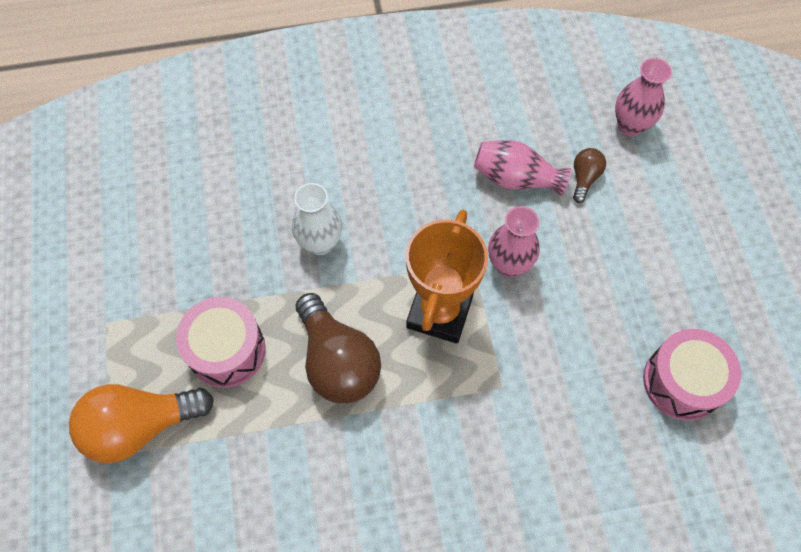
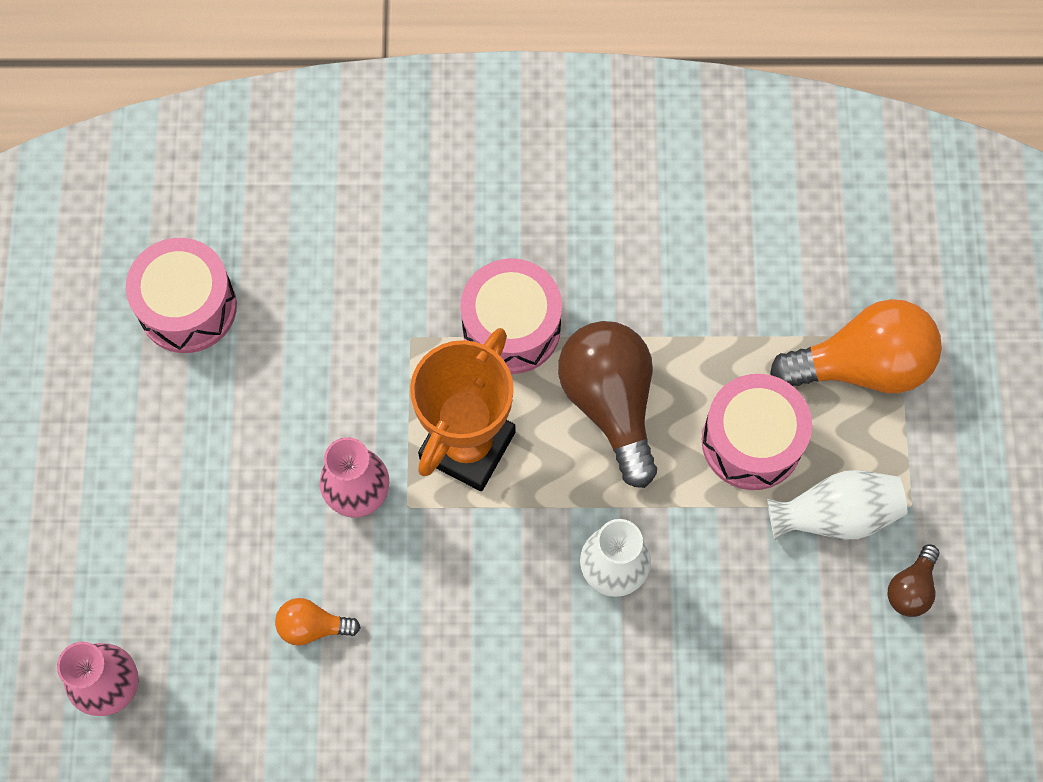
camera: 170 degrees left, 5 degrees up
(162, 307) = (835, 515): none -> white vase
(425, 409) = (511, 327): none -> pink drum
(516, 178) = (312, 626): pink vase -> orange light bulb
(584, 178) = (212, 609): brown light bulb -> brown light bulb (911, 588)

